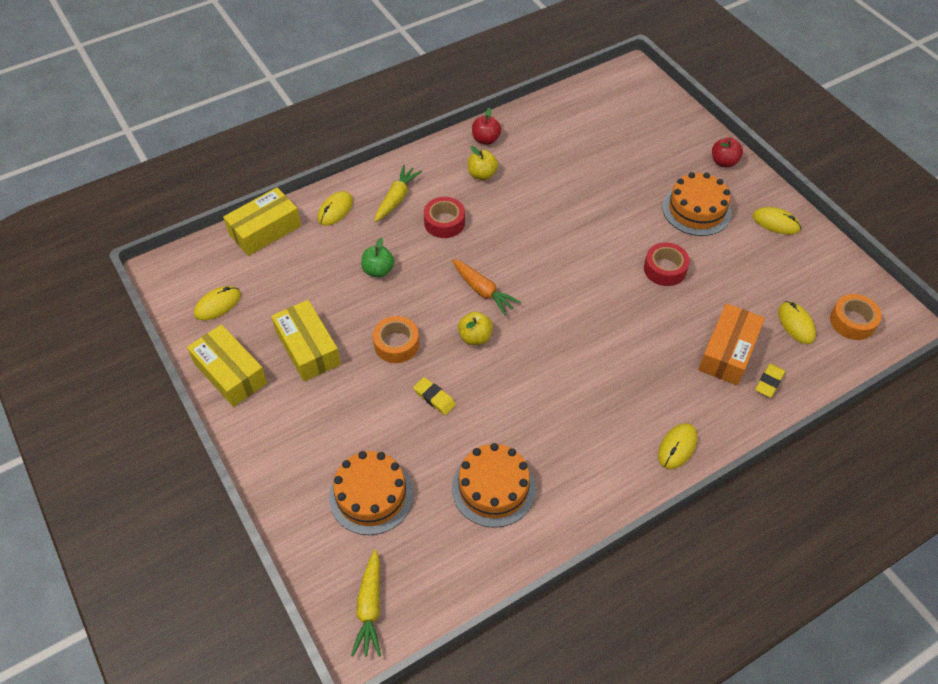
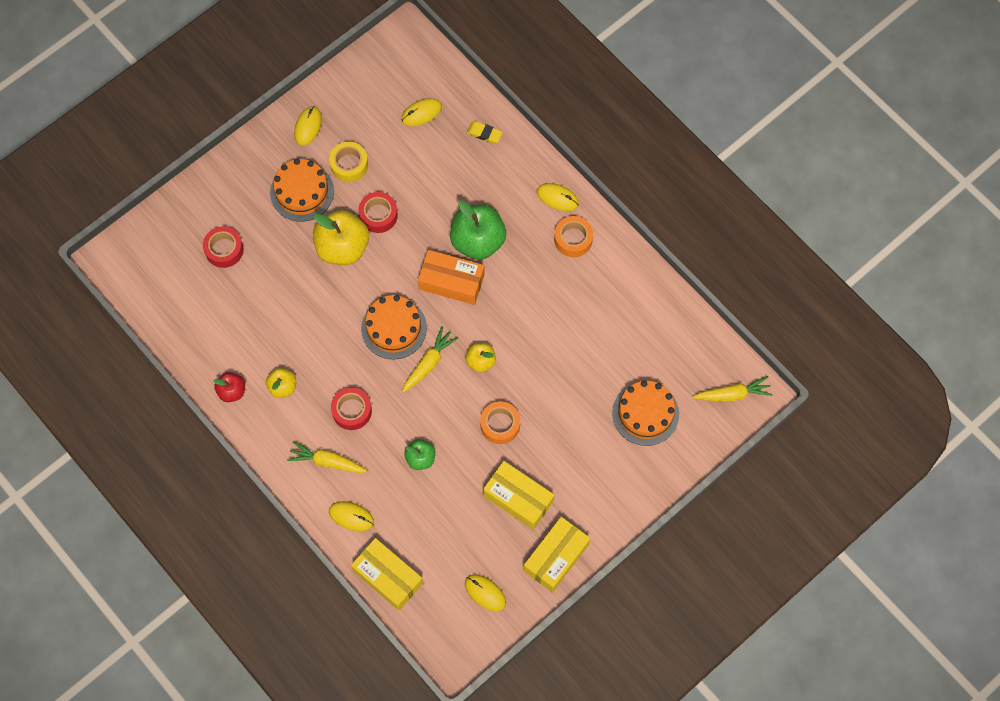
camera: 100 degrees left, 15 degrees up
(308, 348) = (518, 498): yellow box -> yellow box turned 75 degrees clockwise
(434, 398) = (548, 383): yellow eraser -> none
(483, 291) = (429, 363): orange carrot -> yellow carrot
(493, 488) = (620, 325): orange cake -> orange cake (394, 328)
(624, 355) = (478, 241): none -> green apple
(628, 235) = (342, 248): none -> yellow apple
(635, 147) = (224, 250): none -> red tape
(724, 162) = (235, 170): red apple -> none
(728, 251) = (349, 165): none -> yellow tape
(728, 352) = (460, 163): orange box -> orange box (451, 282)
(852, 322) = (411, 71): orange tape -> orange tape (573, 239)

